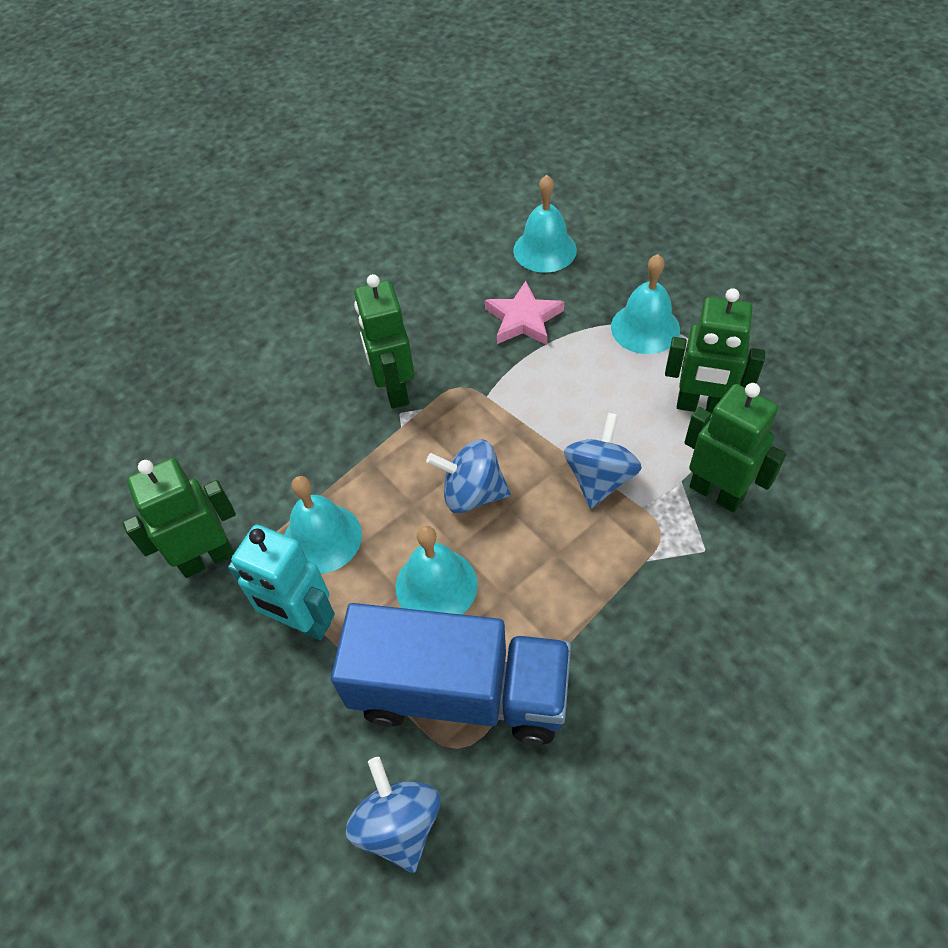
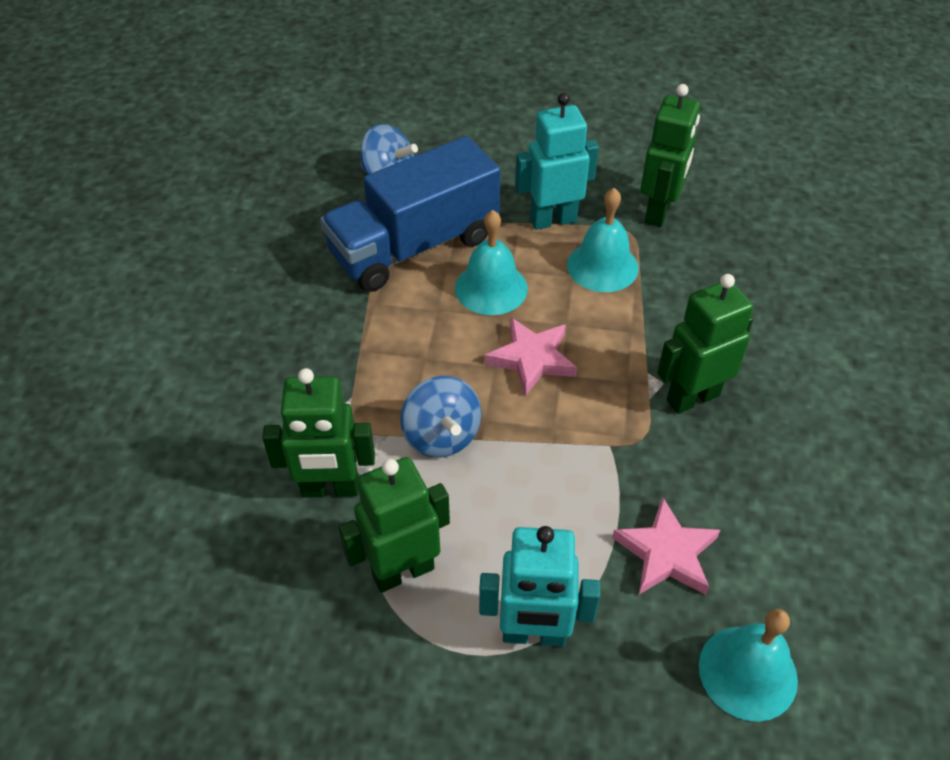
camera: 135 degrees right, 5 degrees down
(394, 390) = (692, 397): green robot -> green robot turned 60 degrees counterclockwise
(472, 494) = (532, 359): blue spinning top -> pink star
(645, 328) = (534, 634): turquoise bell -> turquoise robot

